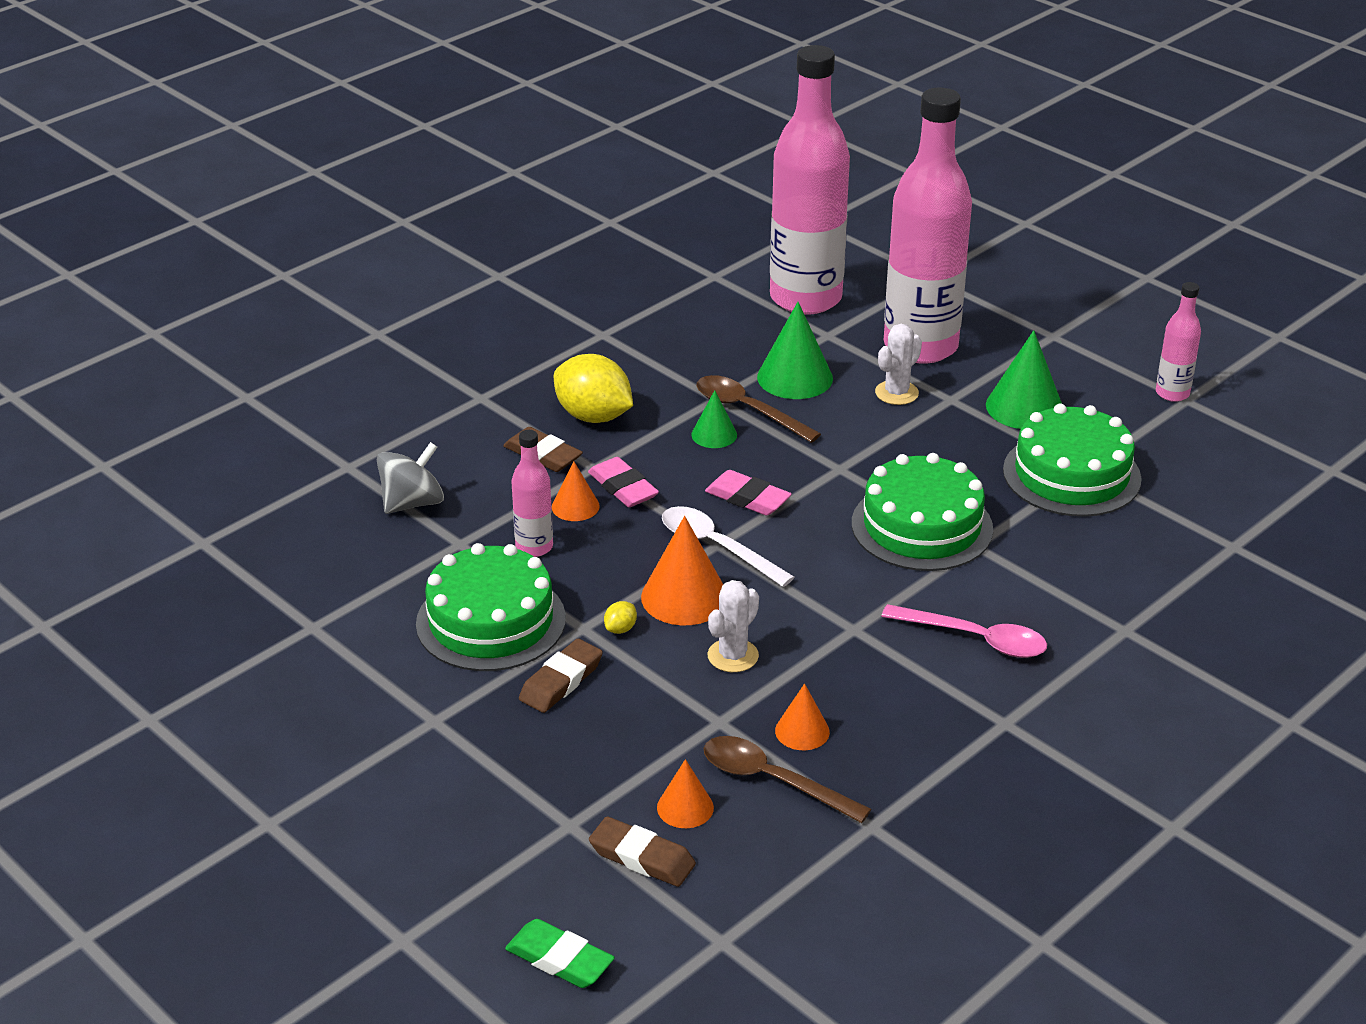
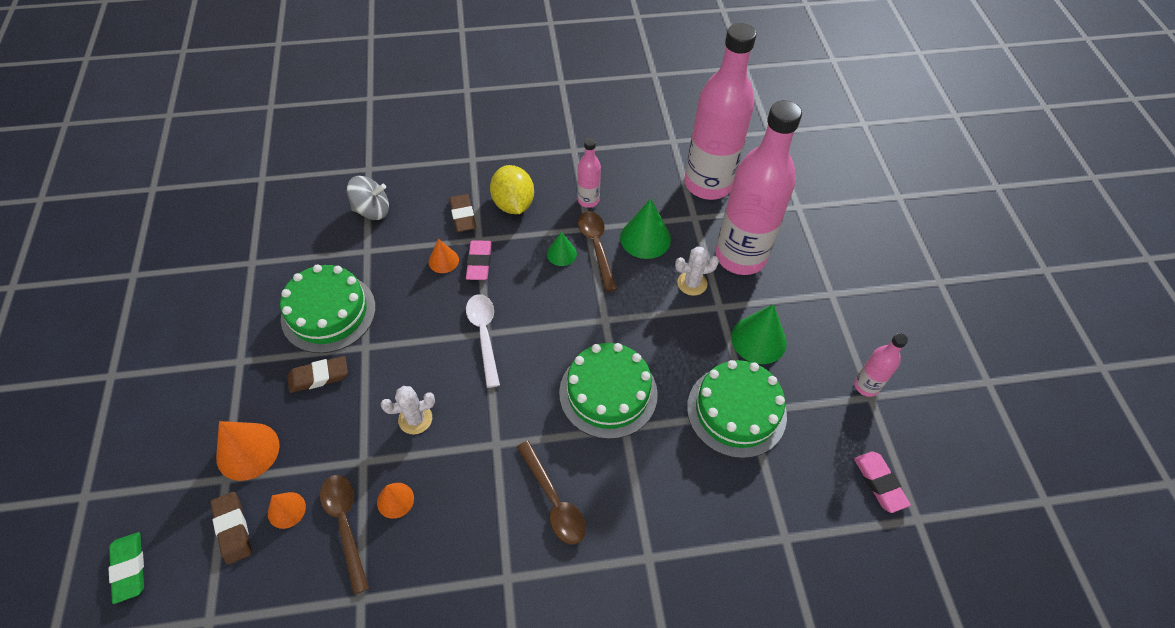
camera: 35 degrees right, 20 degrees up
(534, 547) = (397, 276): pink bottle -> pink bottle (588, 200)
(620, 629) = (381, 360): yellow lemon -> none
(684, 597) = (433, 359): orange cone -> orange cone (248, 451)
(747, 498) = (534, 310): pink eraser -> pink eraser (879, 483)
(975, 639) = (553, 500): pink spoon -> brown spoon

